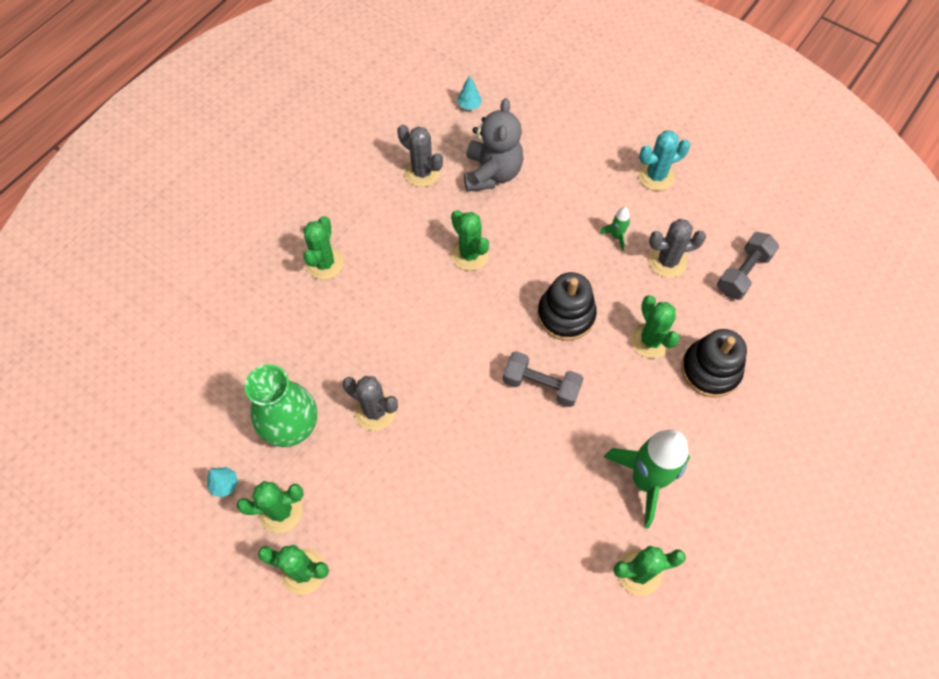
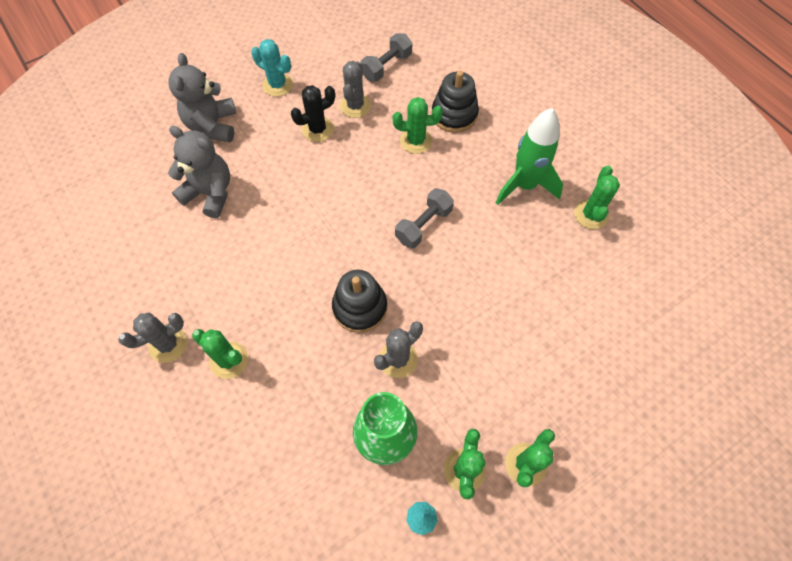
camera: 70 degrees left, 0 degrees up
(422, 172) = (177, 247): grey cactus -> grey cactus (168, 344)
(469, 105) = (129, 187): turquoise tree -> none
(469, 254) = (281, 236): green cactus -> none
(566, 315) = (370, 187): black stacking toy -> black stacking toy (360, 307)
(572, 140) = (212, 126): none -> grey teddy bear
(616, 236) = (317, 129): green rocket -> black cactus
(656, 176) = (277, 85): turquoise cactus -> turquoise cactus turned 60 degrees counterclockwise
(743, 273) = (386, 66): grey dumbbell -> grey dumbbell turned 75 degrees clockwise

